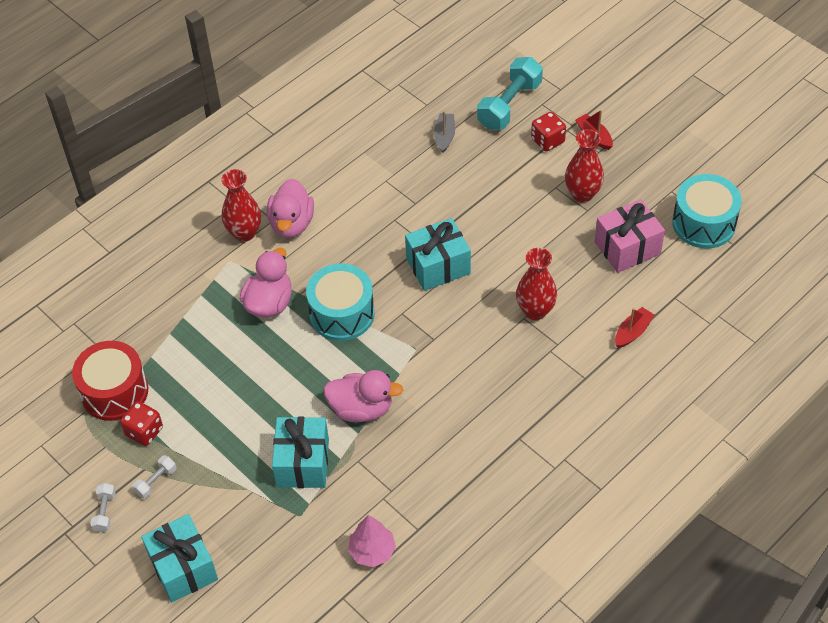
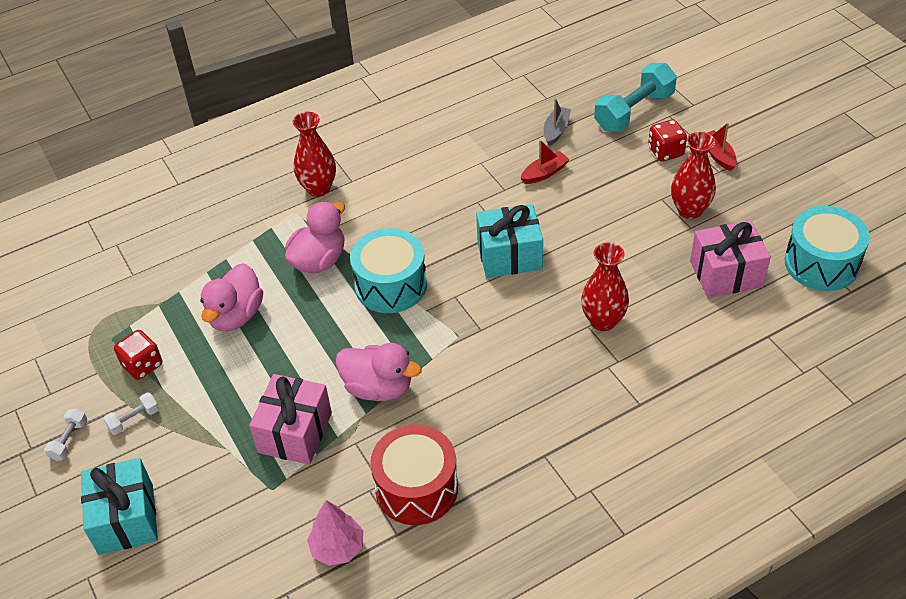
camera: 15 degrees right, 5 degrees down
(114, 391) = (129, 319): red drum -> red drum (416, 488)
(291, 224) = (369, 188): pink duck -> pink duck (236, 315)
(303, 463) = (295, 433): turquoise gift -> pink gift
(632, 332) = (709, 364): red boat -> red boat (544, 173)

